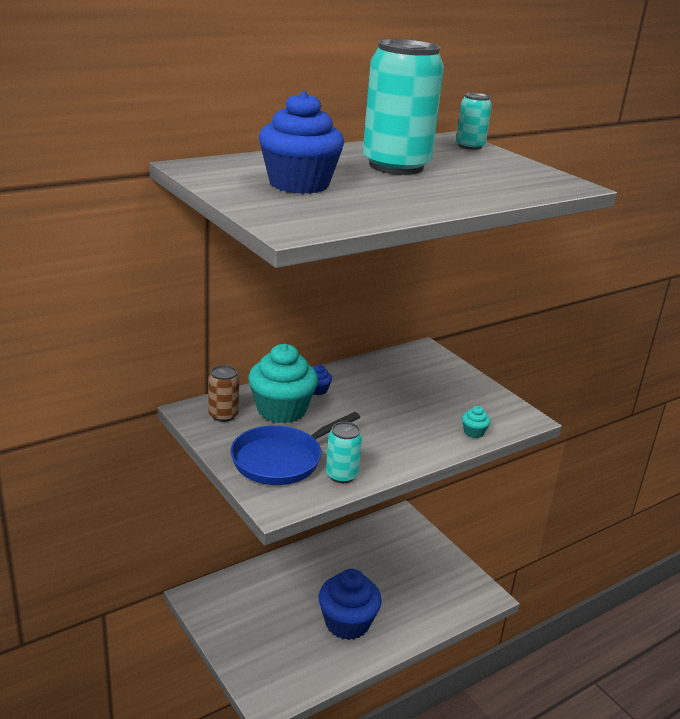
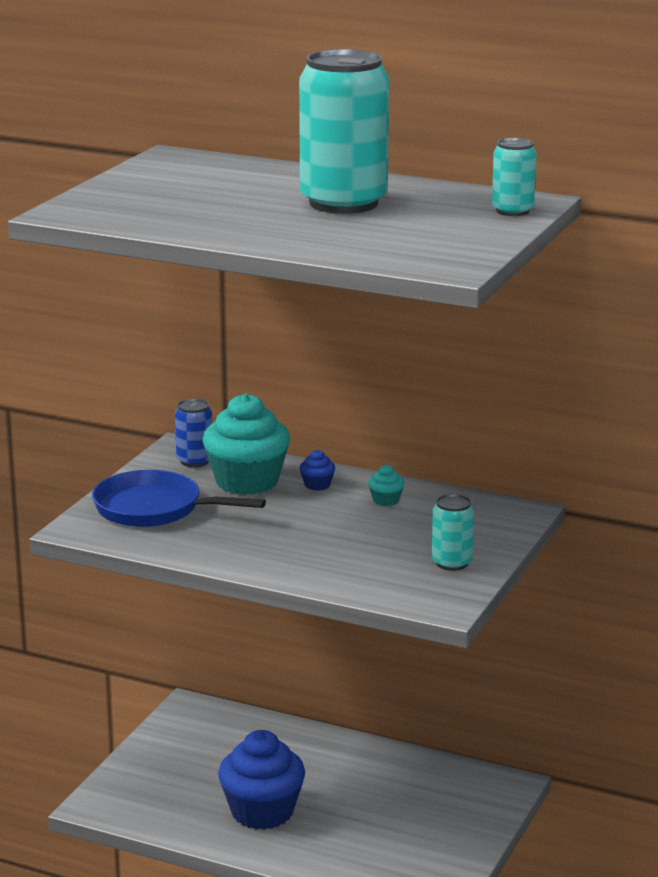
camera: 60 degrees right, 5 degrees down
(223, 415) = (194, 461): brown can -> blue can
(299, 184) = (196, 190): blue cupcake -> none
(341, 475) = (167, 542): turquoise can -> turquoise can (451, 563)
(473, 432) = (359, 584): turquoise cupcake -> turquoise cupcake (386, 500)

